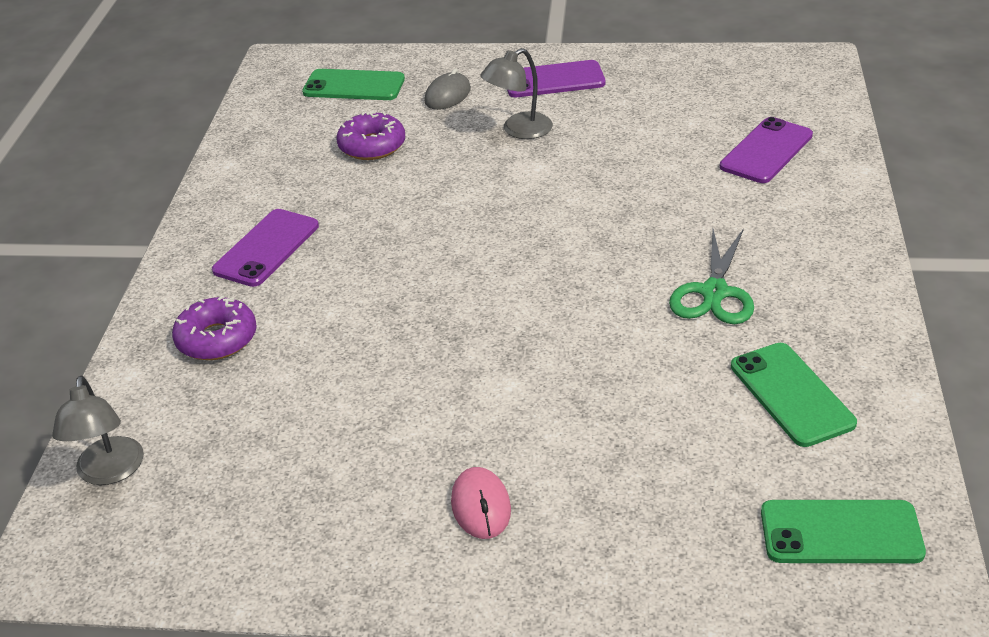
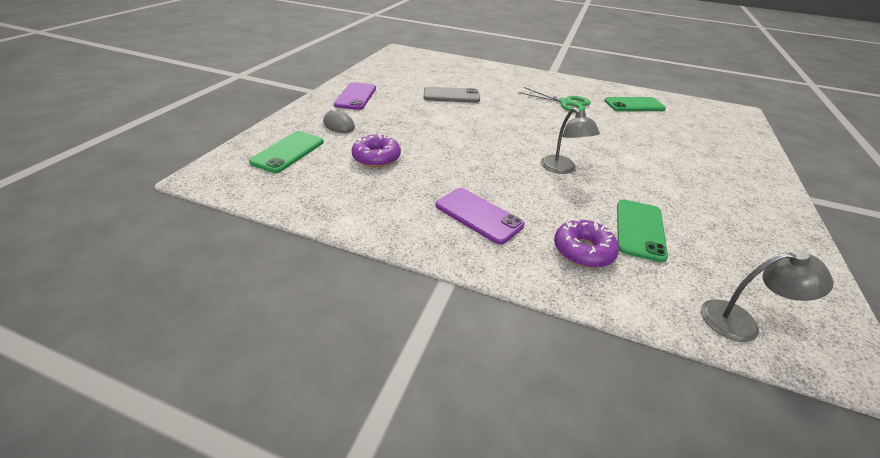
camera: 80 degrees left, 0 degrees up
(480, 506) = (722, 180): pink mouse -> none
(519, 130) = (400, 114): grey lamp -> grey lamp (562, 169)
(634, 159) = (451, 95): none -> grey phone
(766, 151) = (464, 73): purple phone -> none
(841, 532) = (710, 114): green phone -> green phone (639, 229)

